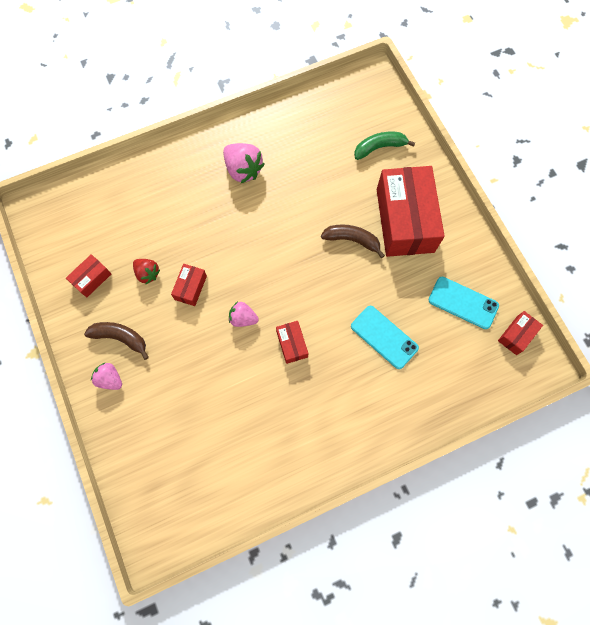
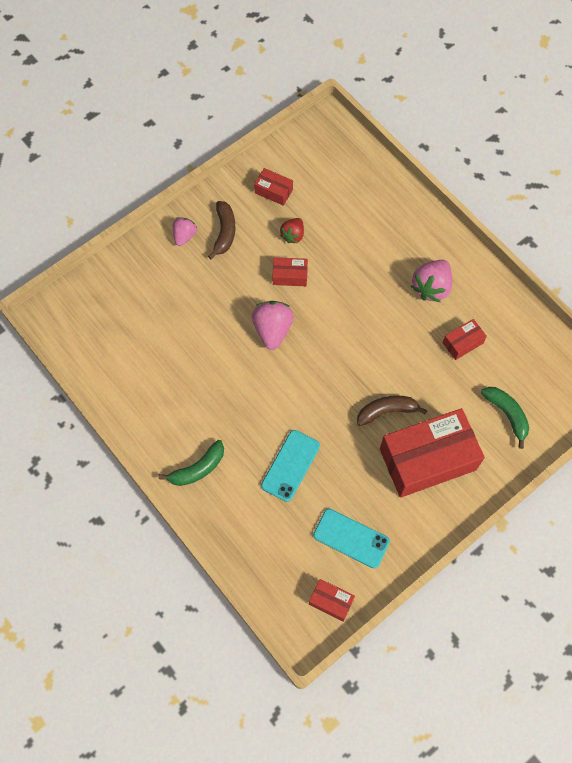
camera: 75 degrees right, 5 degrees down
(243, 318) = (272, 330): pink strawberry -> pink strawberry, size x1.62
(292, 344) = (259, 380): red box -> red box (462, 343)
(352, 240) = (387, 411): brown banana -> brown banana turned 105 degrees counterclockwise
(367, 424) = (198, 468): none -> green banana
(463, 303) = (351, 538): turquoise phone -> turquoise phone turned 75 degrees counterclockwise

